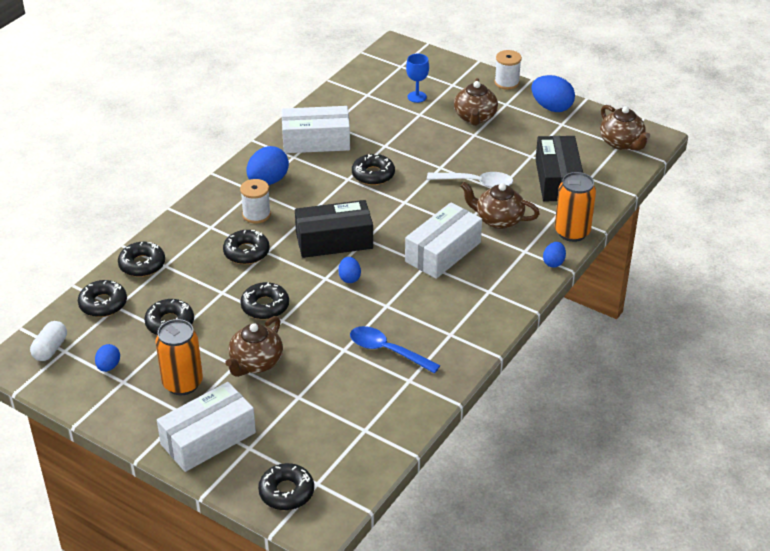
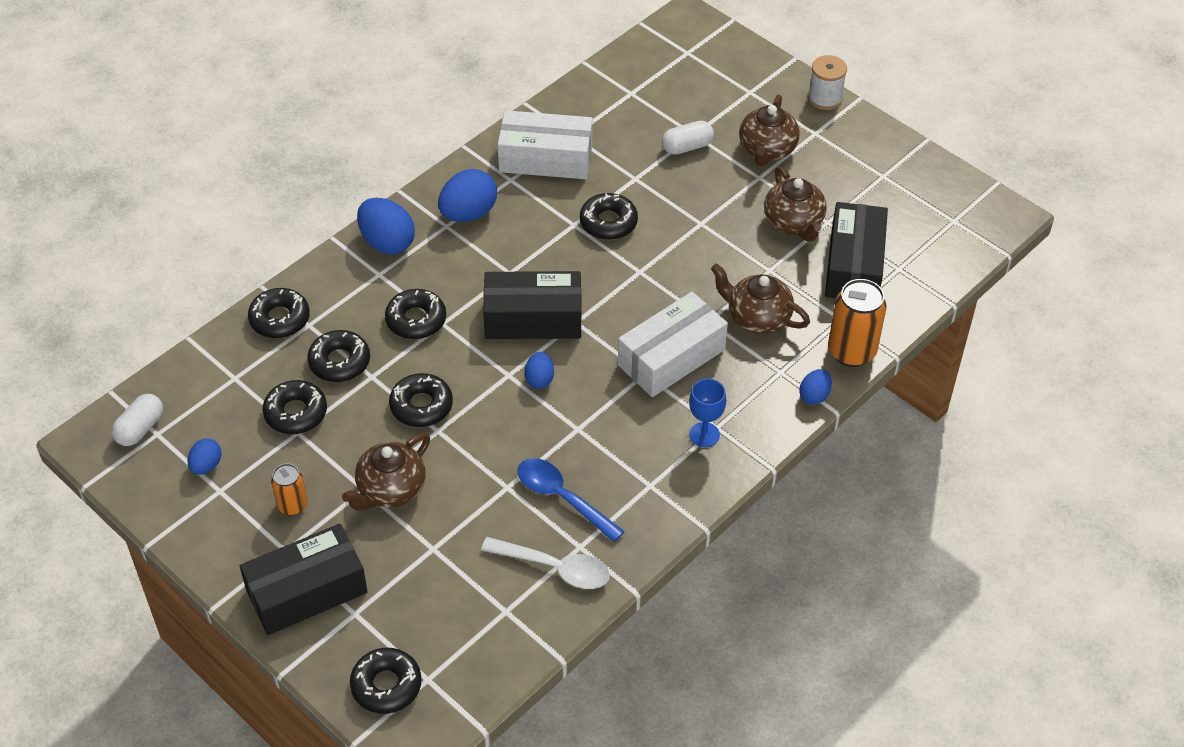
camera: 10 degrees right, 10 degrees up
(103, 304) = (219, 371): black donut -> black donut (339, 362)
(182, 383) = (292, 505): orange can -> orange can, size x0.58
(208, 438) = (307, 591): white box -> black box
(256, 214) = (442, 263): white spool -> none
(417, 97) = (696, 105): blue goblet -> blue goblet (704, 435)
(417, 122) = (687, 147): none -> white capsule
(476, 183) = (742, 255): white spoon -> white spoon (555, 568)
(551, 107) = (876, 147): blue egg -> blue egg (387, 242)
(621, 143) = (957, 218): brown teapot -> brown teapot (793, 223)

